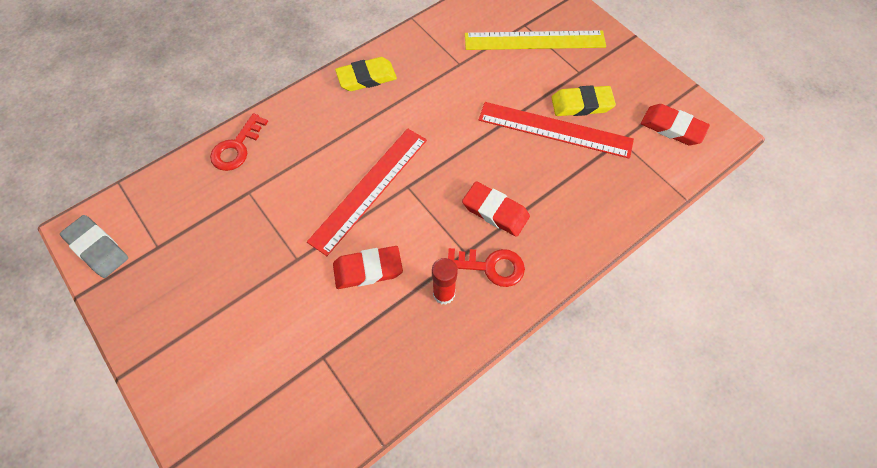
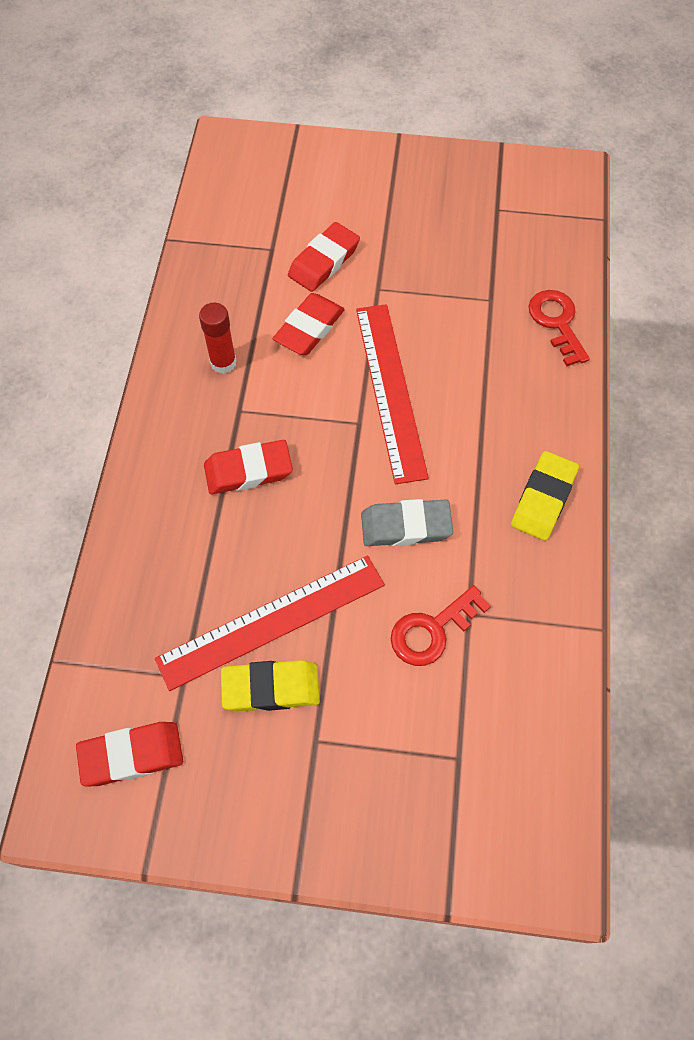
camera: 135 degrees right, 0 degrees up
(97, 248) = (538, 173): grey eraser -> grey eraser (406, 526)
(303, 312) = (324, 261): none -> red eraser
(491, 266) = (203, 417): red key -> red key (432, 630)
(534, 40) = (419, 741): yellow ruler -> none
(581, 104) = (271, 688): yellow eraser -> yellow eraser turned 45 degrees clockwise

